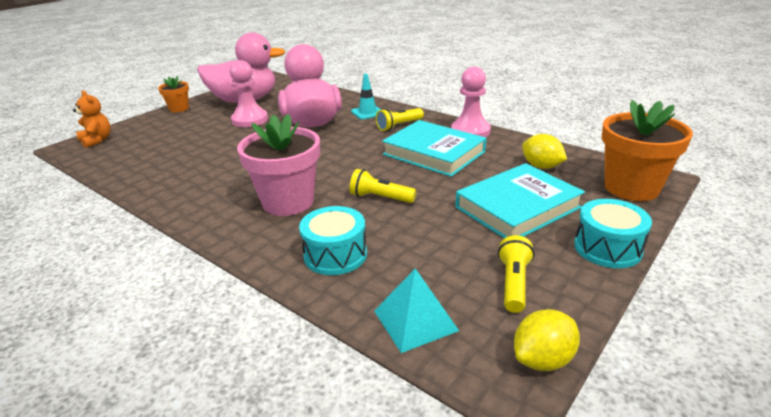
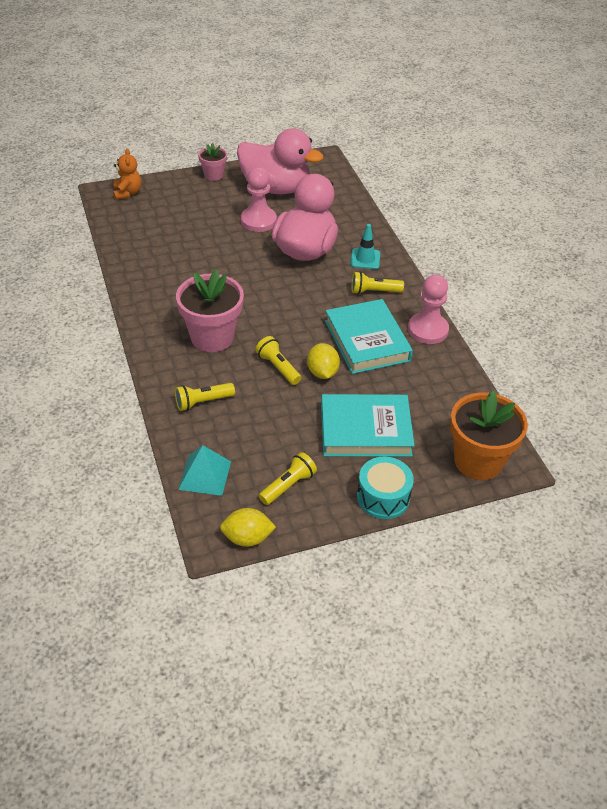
camera: 30 degrees right, 15 degrees up
(179, 108) = (213, 175): orange flower pot -> pink flower pot
(335, 255) = (203, 402): turquoise drum -> yellow flashlight
(541, 166) = (436, 401): yellow lemon -> yellow lemon (322, 372)

